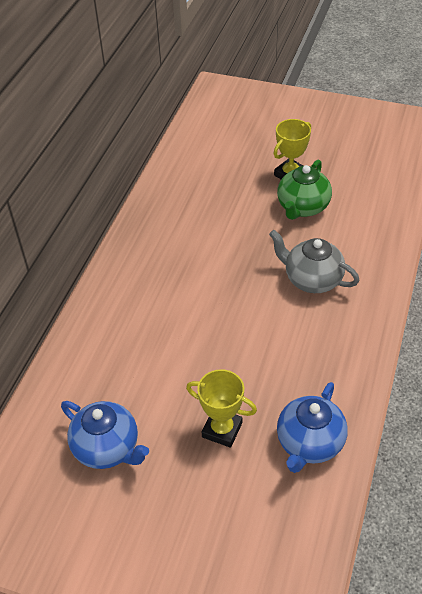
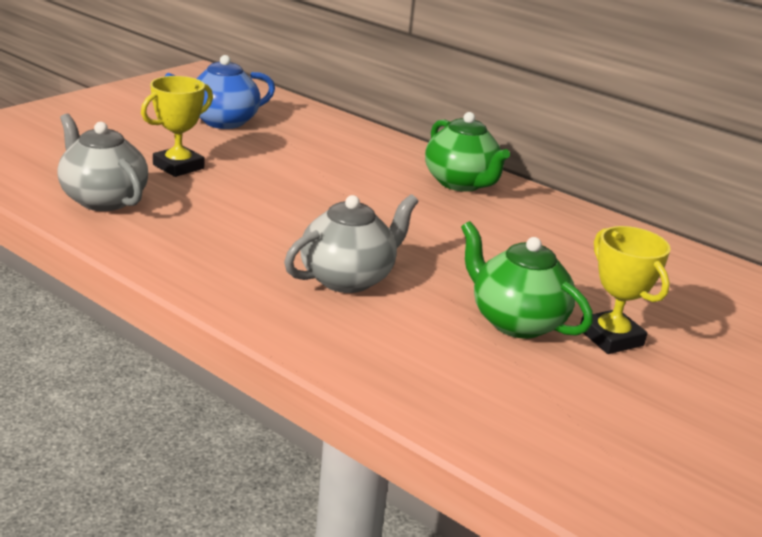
camera: 105 degrees right, 20 degrees down
(138, 266) = (461, 183): none -> green teapot
(309, 443) = (103, 199): blue teapot -> grey teapot

